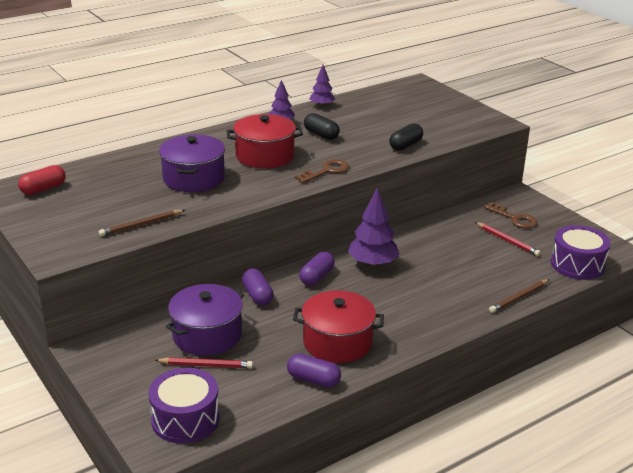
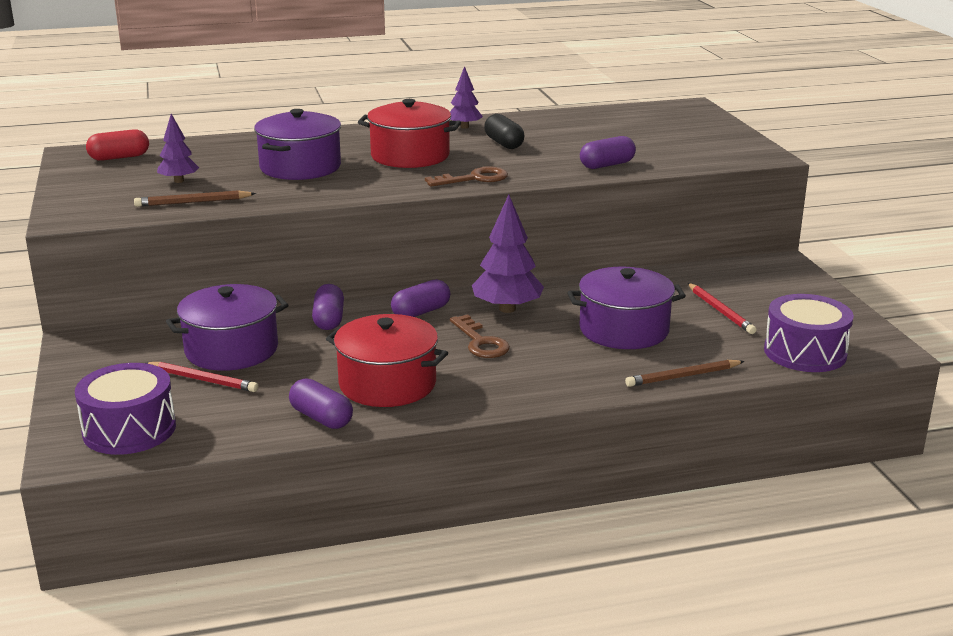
camera: 20 degrees right, 5 degrees down
(322, 105) = (534, 116): purple tree -> purple tree (179, 181)
(405, 145) = (607, 165): black capsule -> purple capsule
(459, 267) = (624, 330): none -> purple pot
(514, 218) = (752, 288): brown key -> brown key (481, 342)

